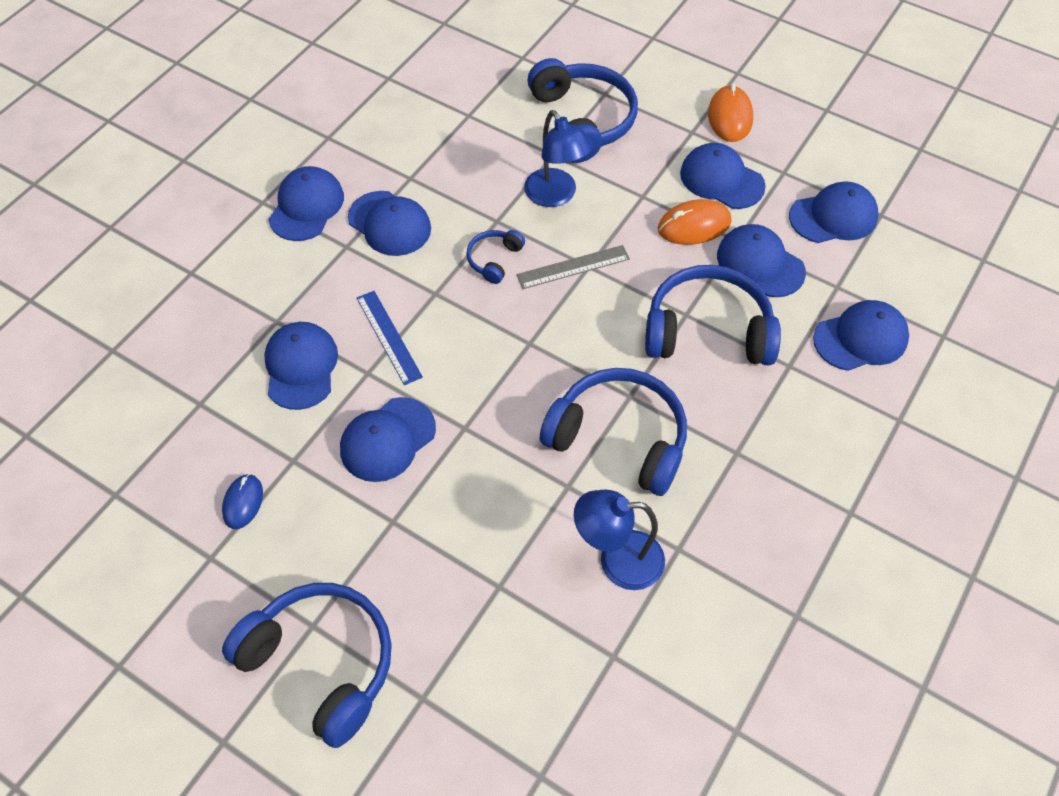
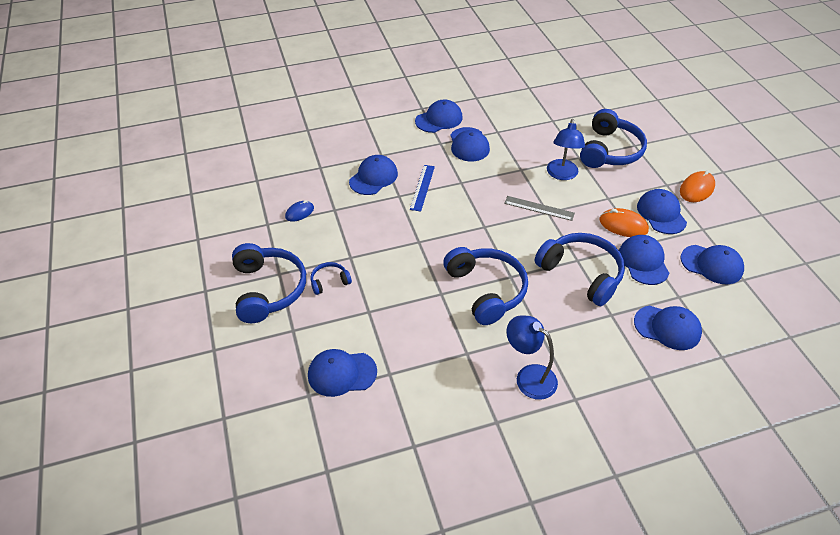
camera: 40 degrees right, 10 degrees down
(387, 439) = (380, 226): blue cap -> blue cap (342, 373)
(494, 260) = (503, 184): blue headphones -> blue headphones (329, 282)
(617, 560) = (432, 338): blue lamp -> blue lamp (529, 376)

